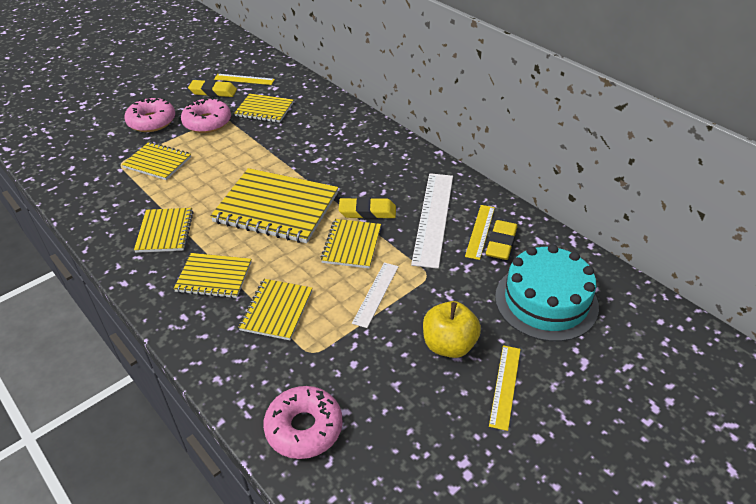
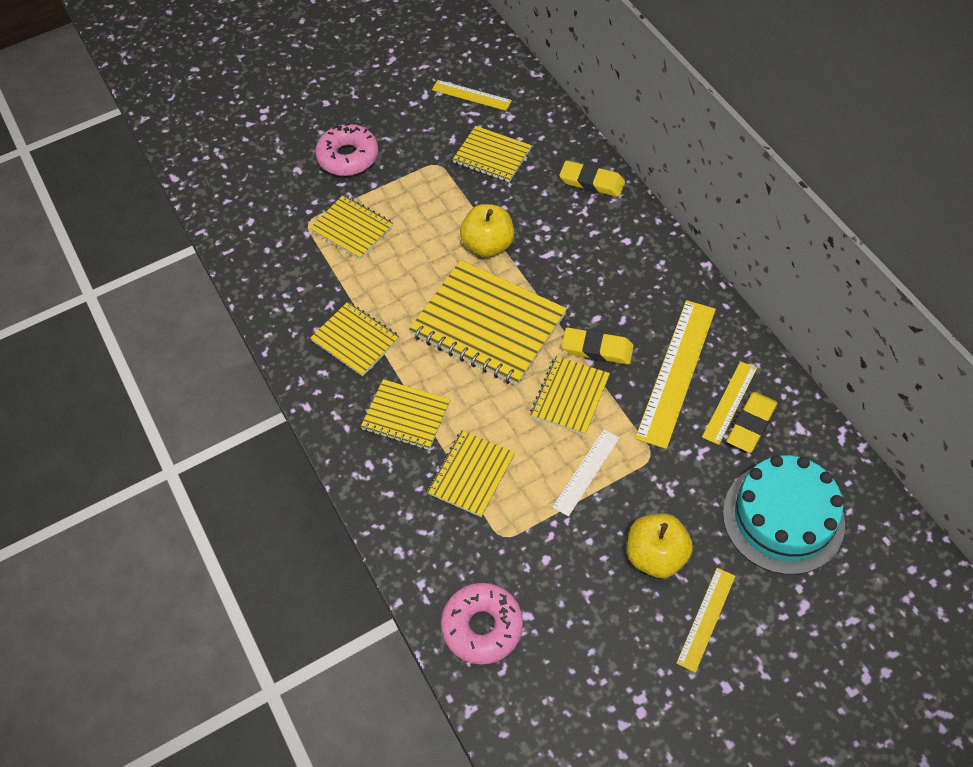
camera: 15 degrees right, 15 degrees up
(165, 231) = (355, 340): yellow notebook -> yellow notebook turned 60 degrees counterclockwise
(207, 122) = (417, 168): pink donut -> none
(213, 92) = (429, 113): yellow eraser -> yellow eraser (592, 182)
(269, 160) = (488, 245): none -> yellow apple
(433, 218) = (676, 372): white ruler -> yellow ruler

